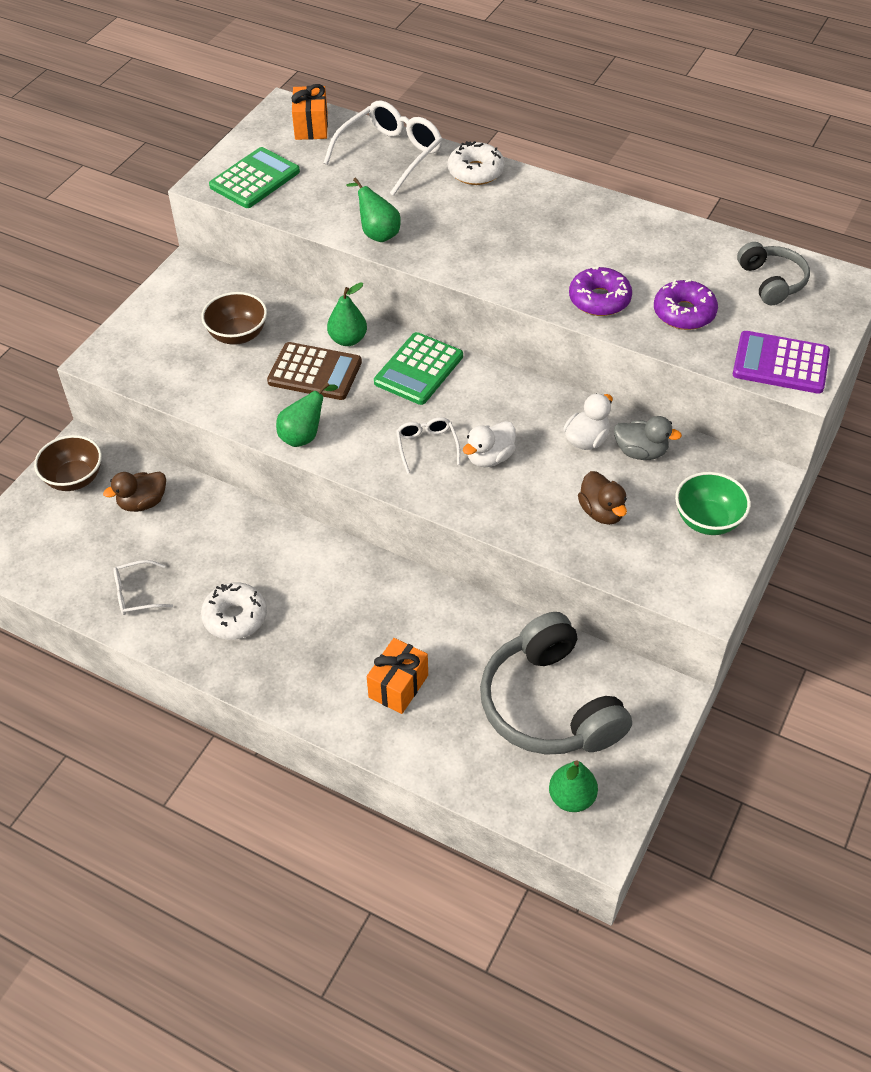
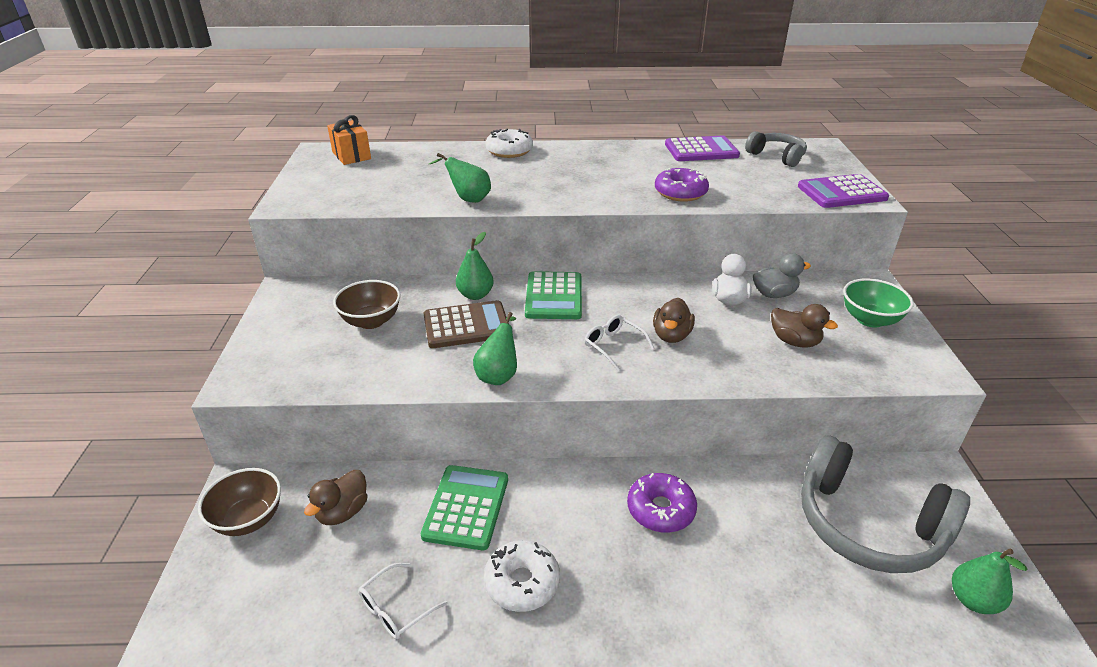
camera: 30 degrees left, 15 degrees down
(254, 179) = (328, 193): green calculator -> green calculator (466, 507)
(390, 155) = (433, 156): white glasses -> none
(398, 686) = (733, 573): orange gift -> none
(490, 457) = (671, 335): white duck -> brown duck
(684, 313) = (745, 184): purple donut -> purple donut (660, 509)
(692, 241) = (701, 150): none -> purple calculator

